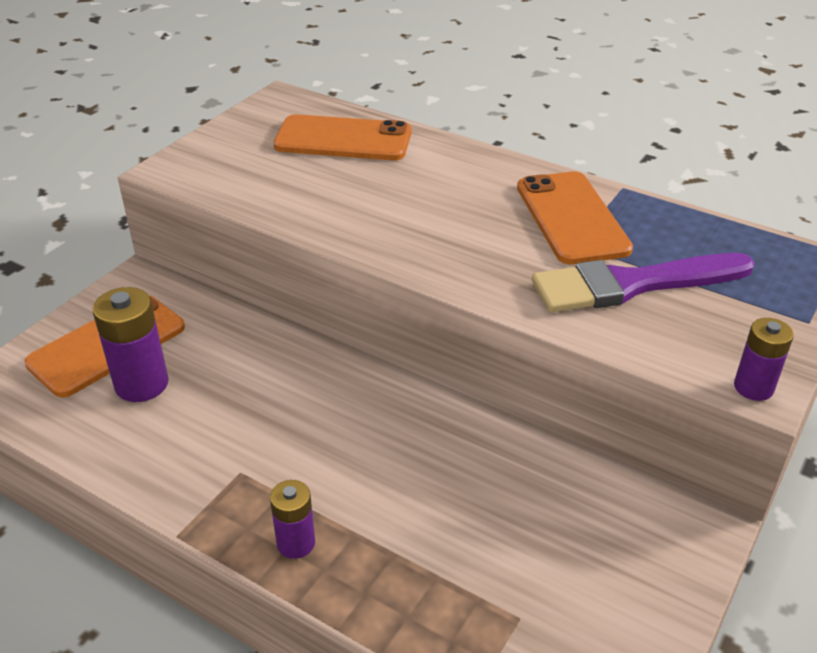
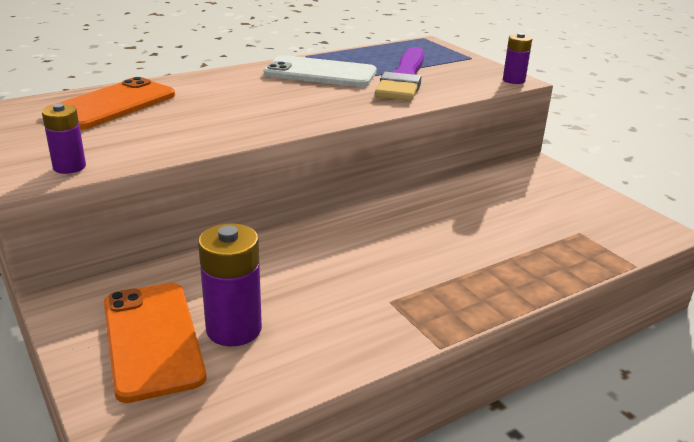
camera: 65 degrees left, 10 degrees down
(296, 543) = (480, 293): purple battery -> purple battery (69, 167)
(572, 218) = (320, 73): orange phone -> white phone

